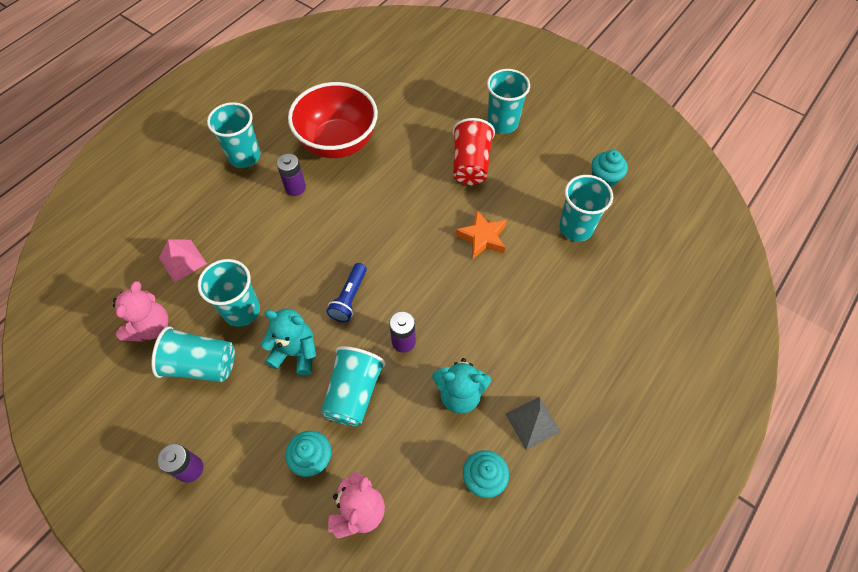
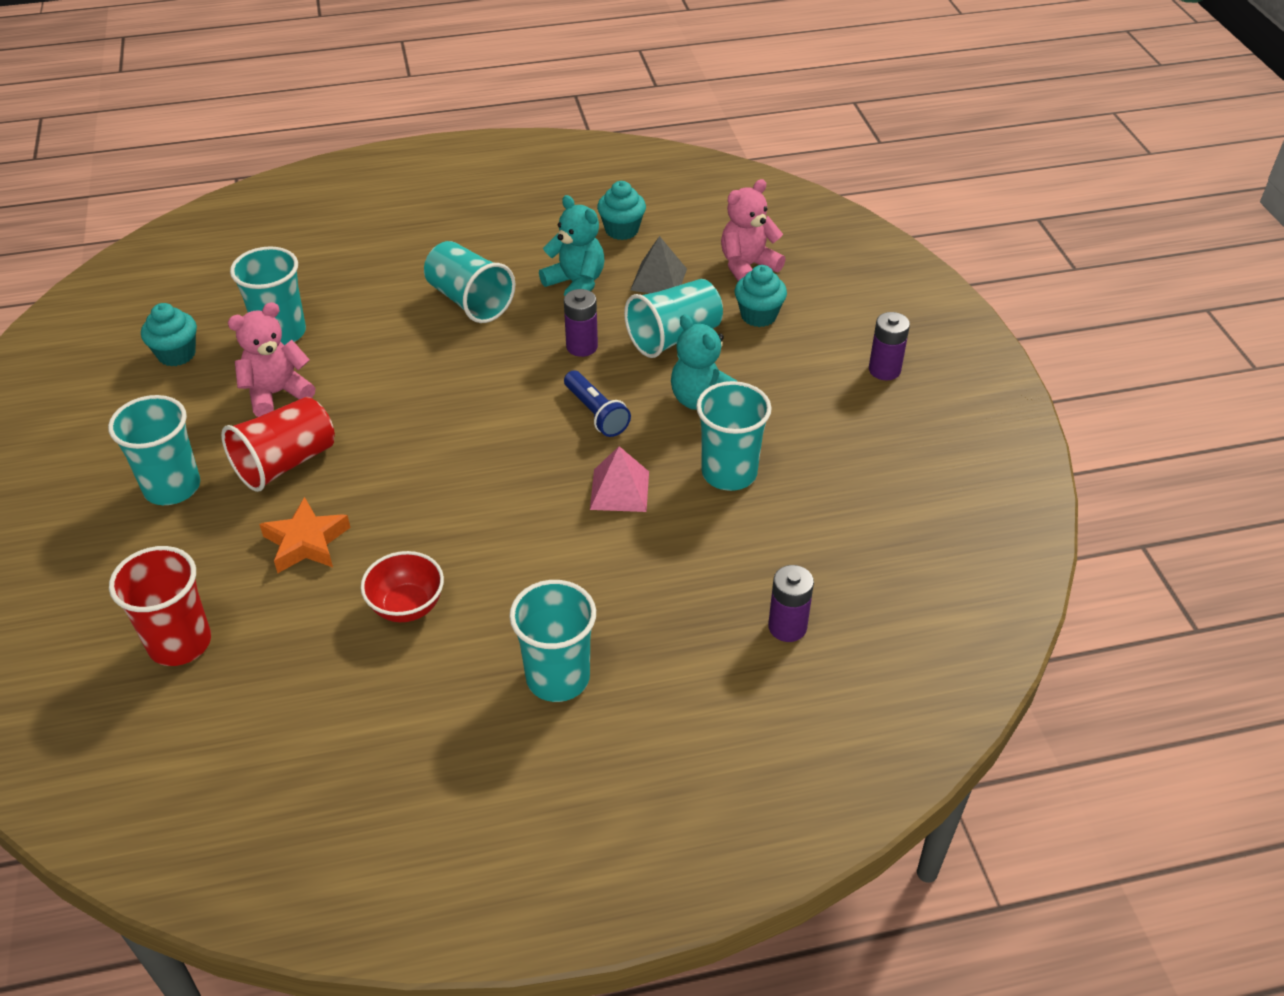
camera: 140 degrees left, 15 degrees down
(151, 327) = (853, 518): pink teddy bear -> pink teddy bear (277, 393)
(182, 260) = (762, 575): pink pyramid -> pink pyramid (619, 490)
(201, 365) = (815, 447): turquoise cup -> turquoise cup (469, 301)
(295, 187) = (531, 579): purple battery -> purple battery (787, 627)
(338, 143) = (407, 606): red bowl -> red bowl, size x0.50
(349, 298) = (596, 413): blue flashlight -> blue flashlight turned 90 degrees clockwise
(411, 77) = (180, 643): none -> red cup
(482, 238) = (385, 382): orange star -> orange star (306, 542)
(533, 422) = (537, 236): grey pyramid -> grey pyramid (658, 279)

